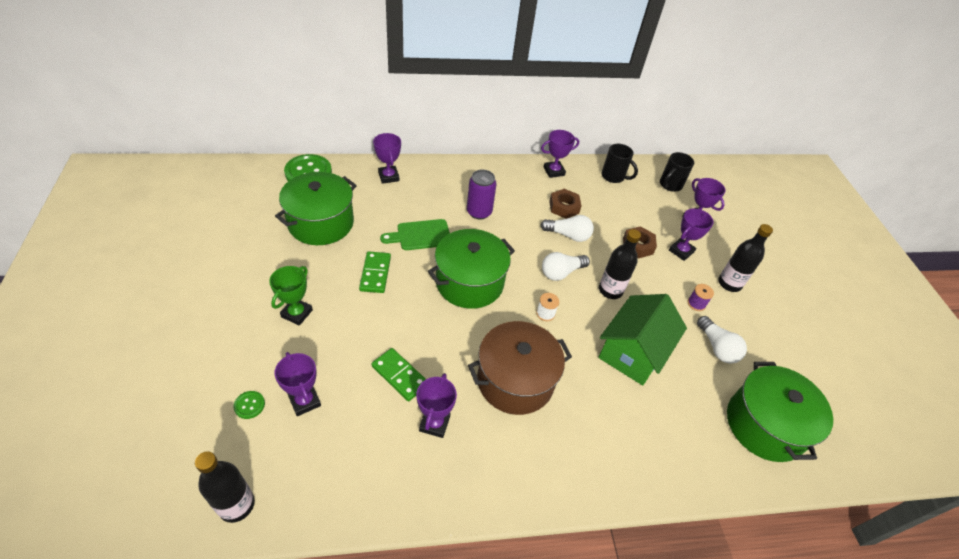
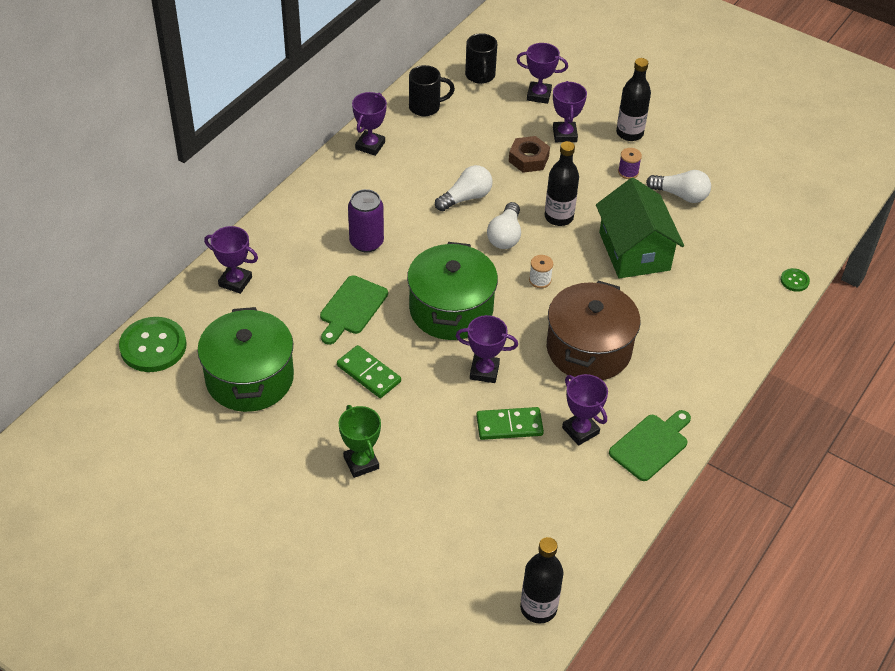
camera: 45 degrees left, 0 degrees up
(249, 405) = (440, 552): green button -> green button (794, 281)
(304, 401) = (473, 509): purple trophy -> purple trophy (484, 371)
(463, 483) = (651, 445): none -> green cutting board
(564, 207) = (427, 174): brown nut -> none
(764, 425) = (769, 225): green pot -> none

